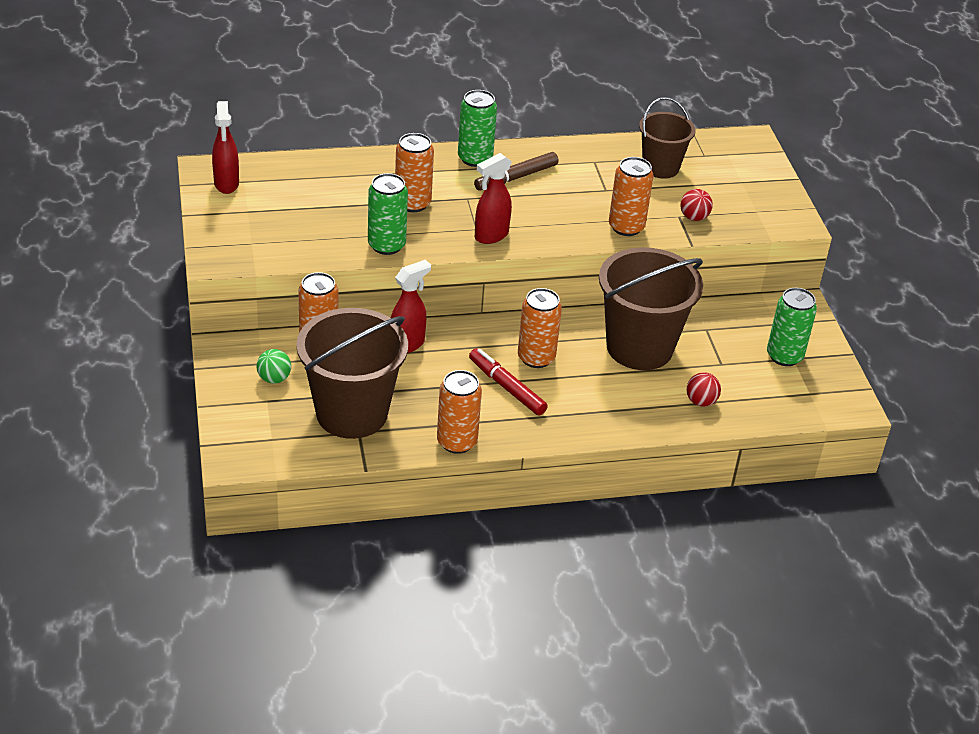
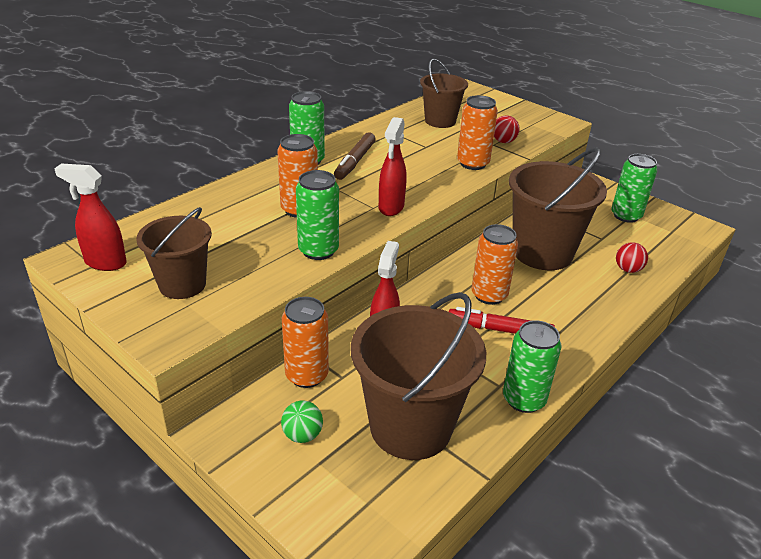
camera: 35 degrees left, 5 degrees down
(226, 184) = (105, 263): red spray bottle -> red spray bottle turned 150 degrees clockwise
(262, 226) = (182, 284): none -> brown bucket
(457, 442) = (524, 399): orange can -> green can

